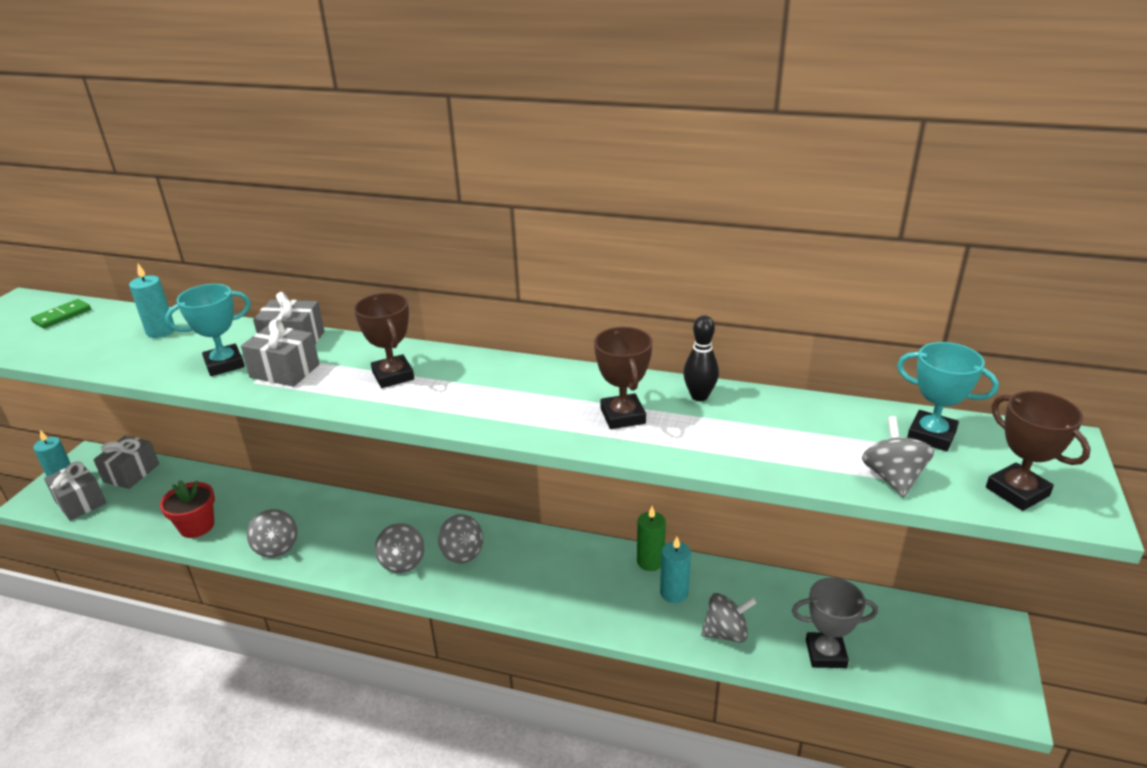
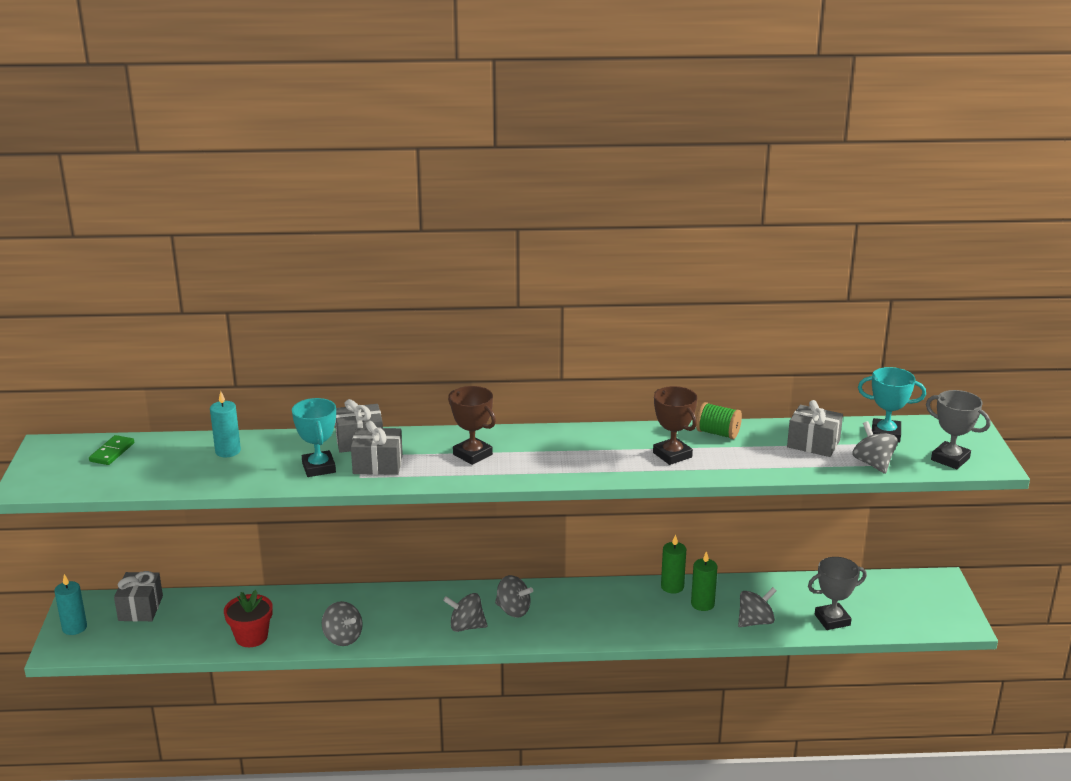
camera: 20 degrees left, 5 degrees down
(80, 502) = (111, 641): grey gift -> grey gift (813, 444)
(224, 364) = (319, 468): turquoise trophy -> turquoise trophy turned 60 degrees counterclockwise
(402, 562) = (466, 626): grey spinning top -> grey spinning top turned 120 degrees clockwise
(674, 593) = (702, 604): turquoise candle -> green candle
(699, 396) = (717, 433): black bowling pin -> green spool
(1017, 492) = (950, 459): brown trophy -> grey trophy

